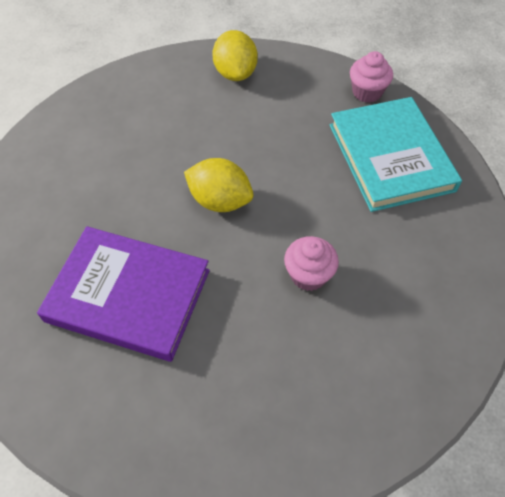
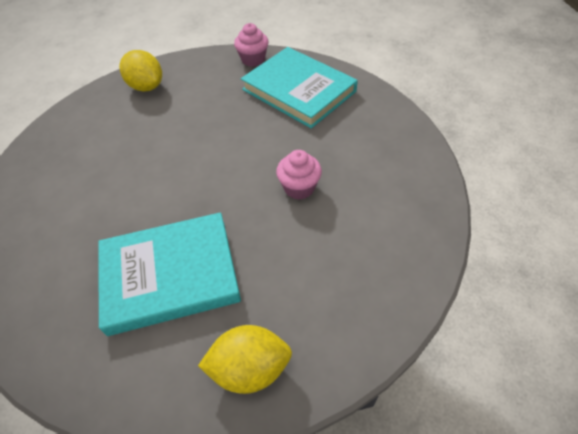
camera: 30 degrees left, 5 degrees down
(128, 295) = (170, 275): purple book -> turquoise book
(220, 201) = (197, 173): yellow lemon -> yellow lemon (250, 368)

